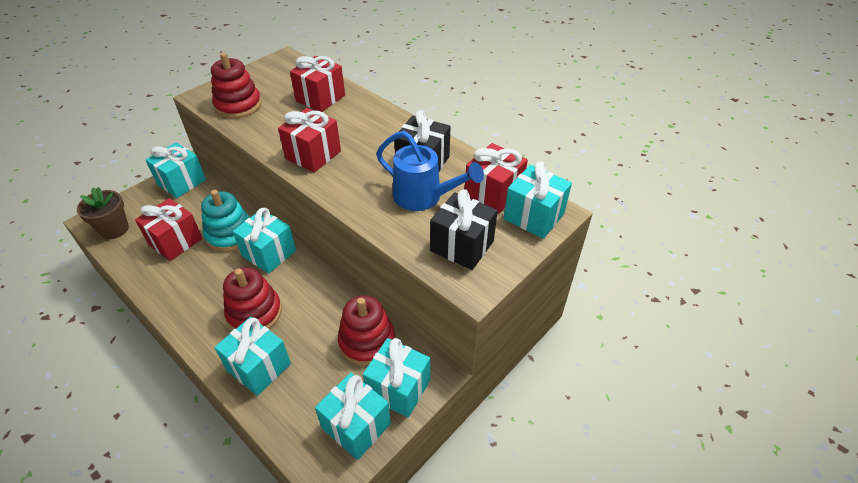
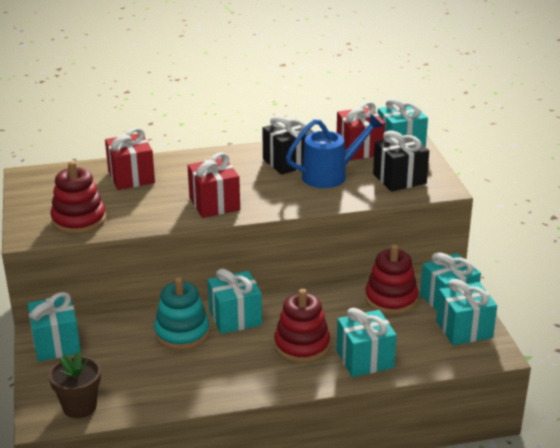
camera: 55 degrees left, 15 degrees down
(175, 241) = (151, 369): red gift -> none

